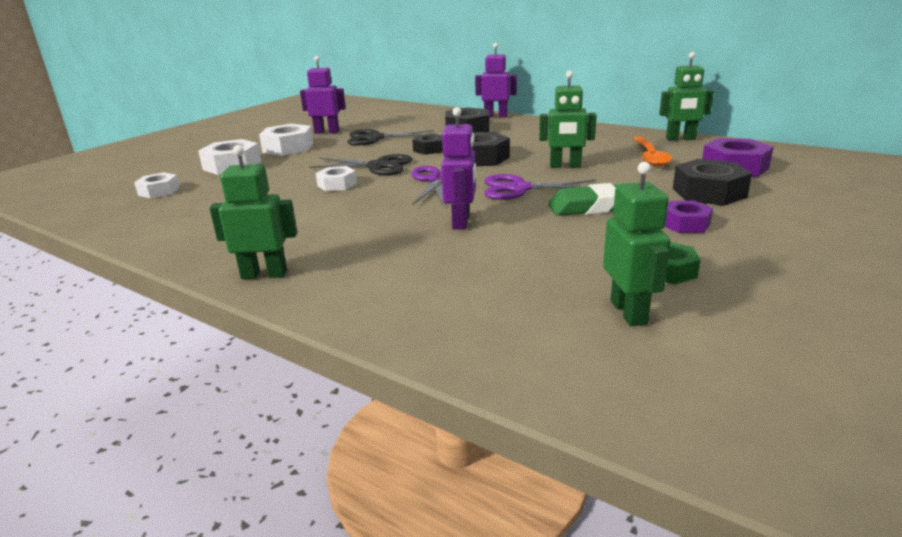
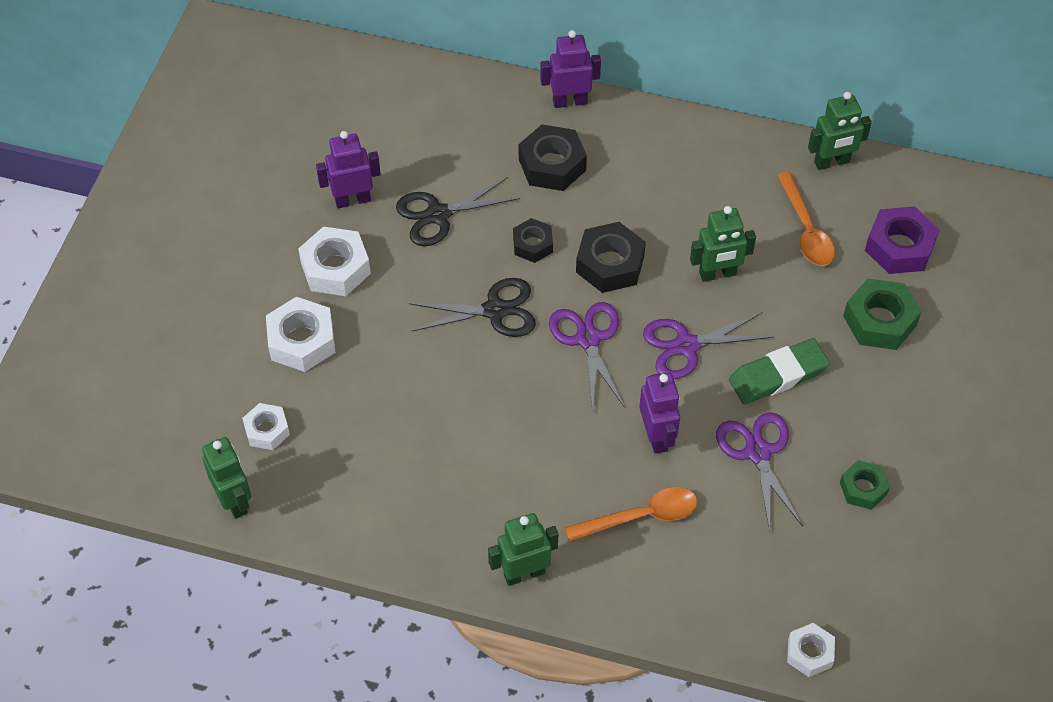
camera: 20 degrees left, 30 degrees up
(337, 184) = (475, 372): white nut -> white nut (809, 653)
(411, 258) = (641, 516): none -> orange spoon
(556, 239) = (758, 452): none -> purple scissors
(629, 312) = (844, 558): green robot -> green robot (234, 501)
(685, 224) = (865, 398): purple nut -> none
(709, 192) = (879, 321): black nut -> green nut

